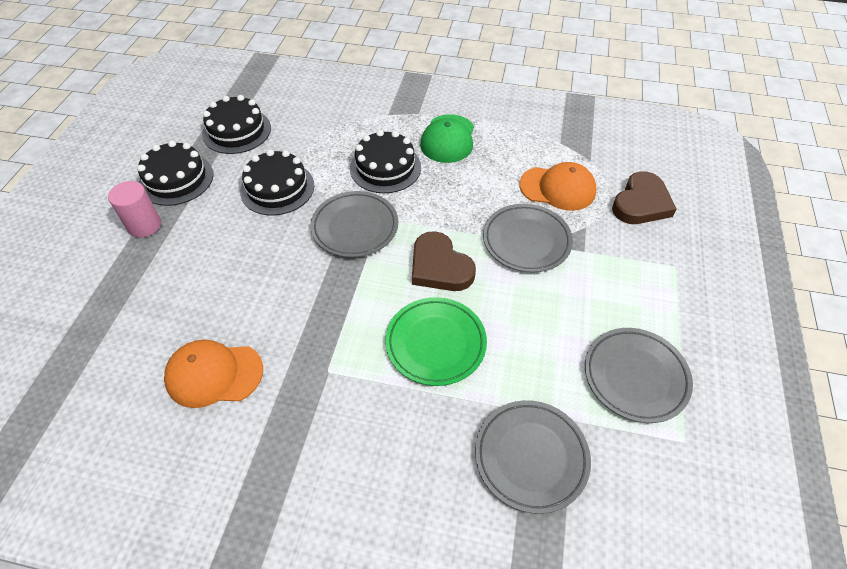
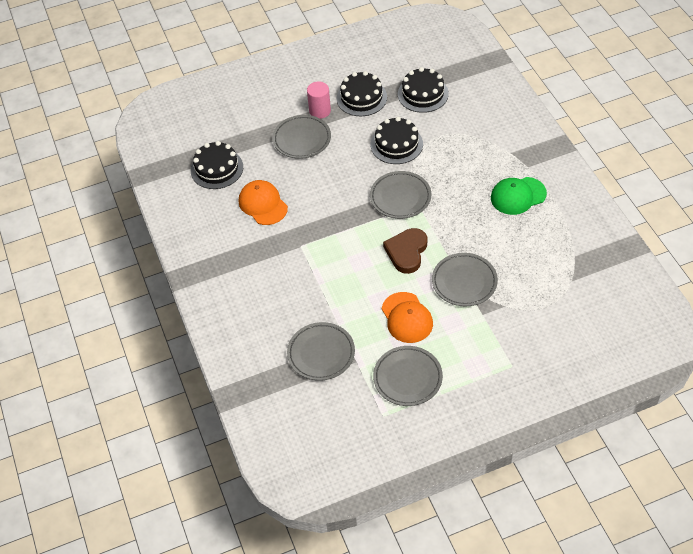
camera: 60 degrees right, 0 degrees up
(163, 268) = (302, 139): none -> grey plate
(385, 168) = (461, 181): black cake -> black cake (217, 169)
(435, 343) = (354, 279): green plate -> none
(557, 188) = (526, 275): orange cap -> orange cap (407, 318)
(641, 203) = (555, 326): brown heart -> none

